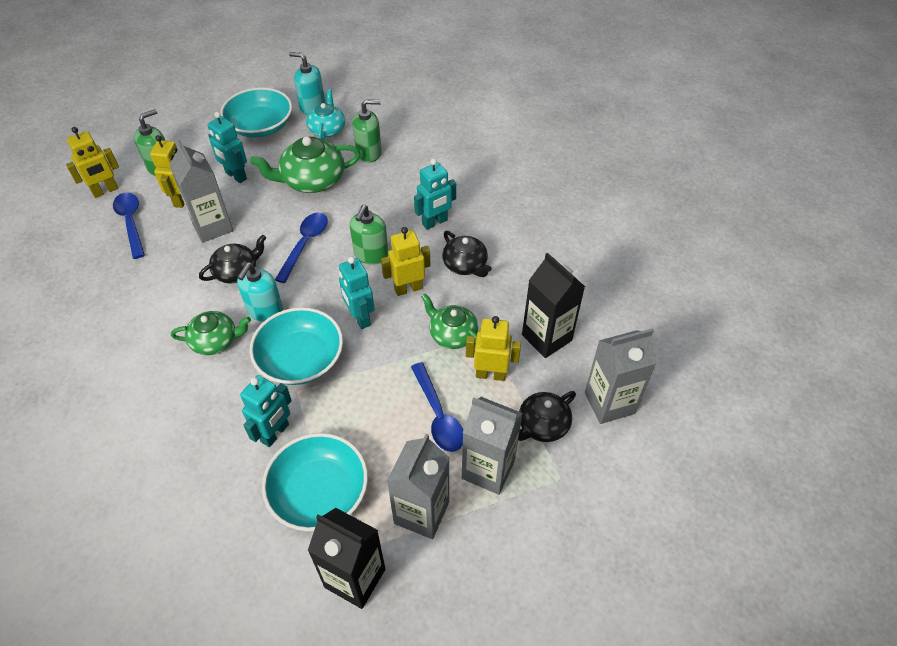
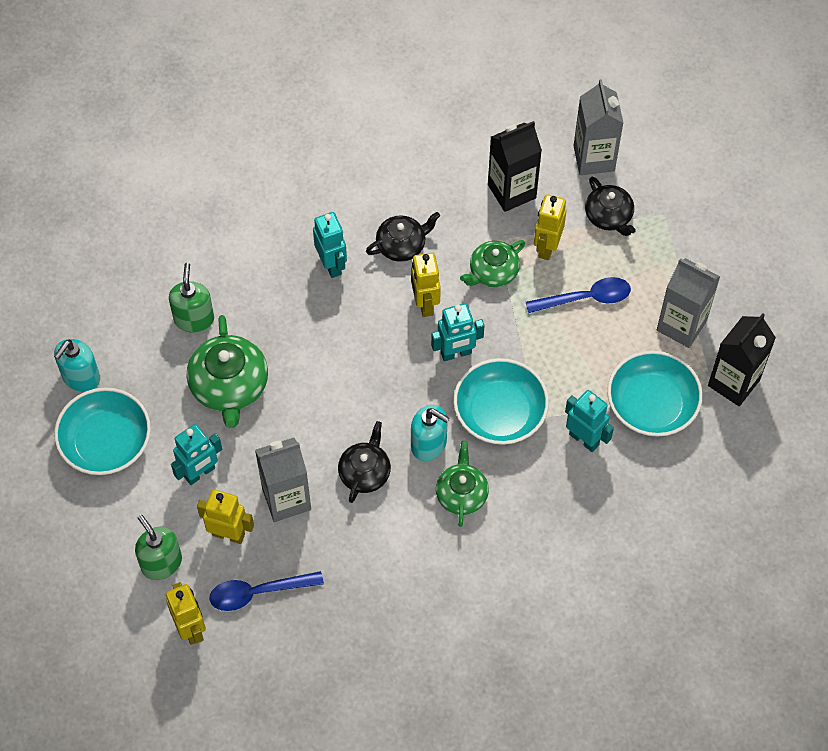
camera: 80 degrees left, 10 degrees up
(237, 271) = (365, 472): black teapot -> black teapot turned 45 degrees clockwise
(305, 244) = (337, 400): blue spoon -> none
(327, 129) = (134, 362): turquoise teapot -> none
(371, 255) = (368, 334): green soap dispenser -> none
(488, 469) = (647, 267): grey carton -> none

